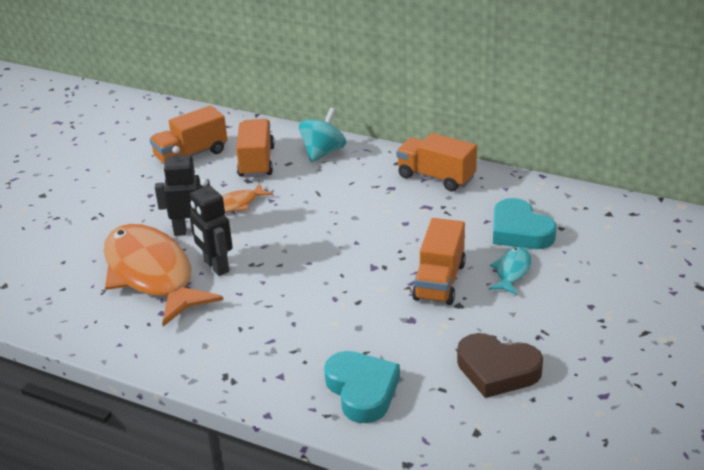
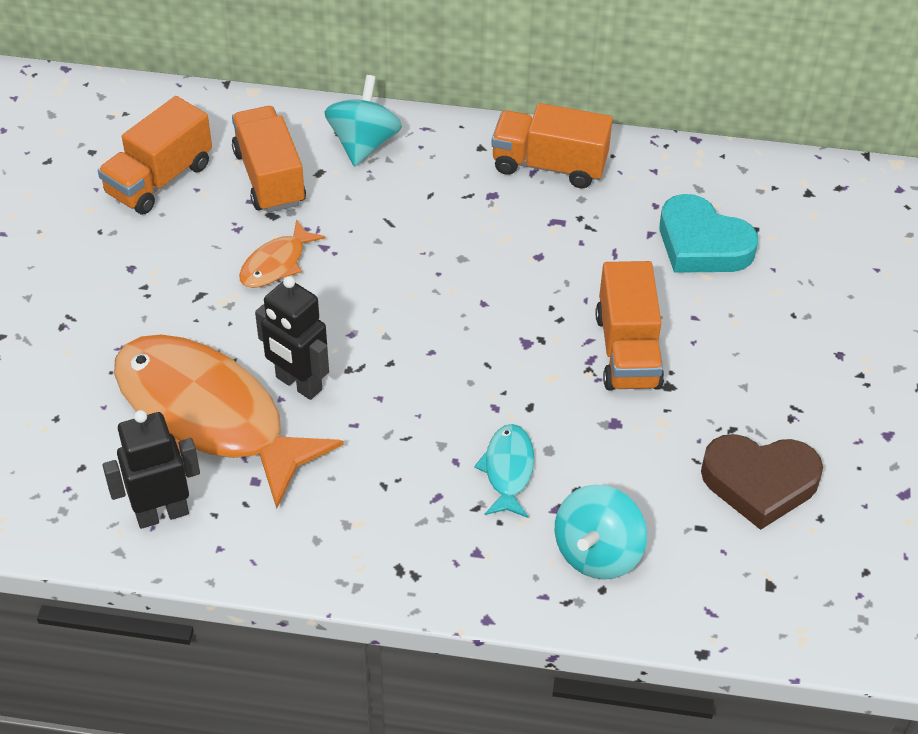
camera: 20 degrees left, 15 degrees up
(189, 231) = (227, 326): black robot -> black robot (162, 513)
(362, 390) = (597, 553): turquoise heart -> turquoise spinning top
(511, 271) = (717, 316): turquoise fish -> turquoise fish (508, 470)

